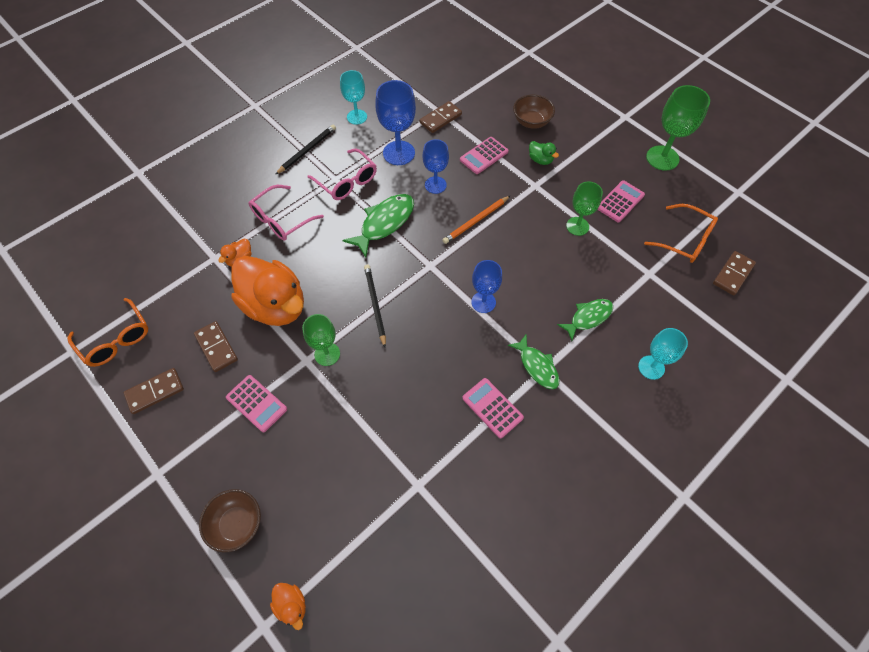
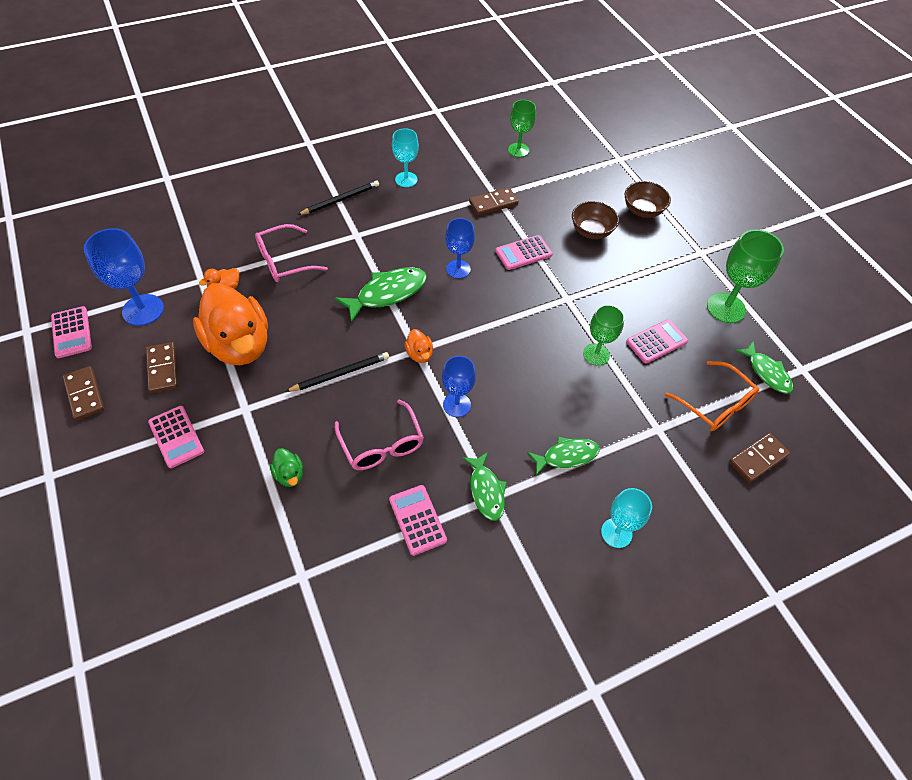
camera: 15 degrees right, 5 degrees down
(116, 340) = (72, 332): orange glasses -> pink calculator
(155, 392) = (84, 394): brown domino -> brown domino turned 75 degrees clockwise
(237, 524) = (101, 552): brown bowl -> brown bowl (642, 210)
(291, 605) = (116, 656): orange duck -> orange duck (419, 354)
(327, 354) = (269, 409): green goblet -> green goblet (518, 150)
(347, 182) = (367, 241): pink glasses -> pink glasses (382, 445)
(375, 305) = (340, 373): black pencil -> black pencil turned 60 degrees clockwise
(399, 153) = (433, 226): blue goblet -> blue goblet (143, 310)
(476, 221) = (485, 318): orange pencil -> none
(540, 160) = (584, 273): green duck -> green duck (289, 474)
(713, 202) = (767, 372): none -> green fish

